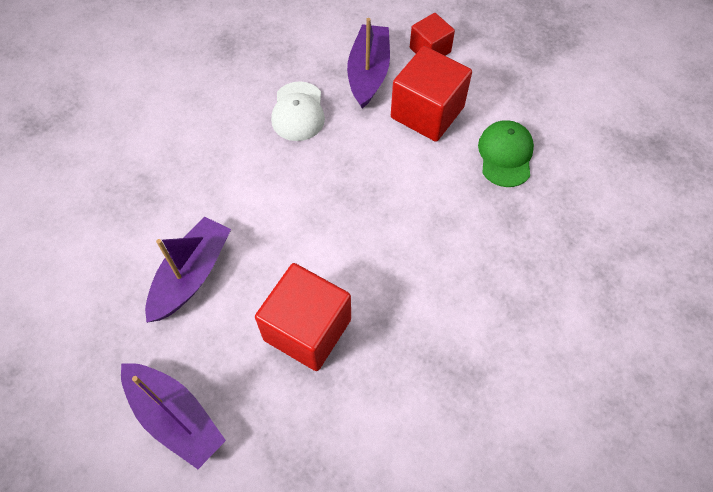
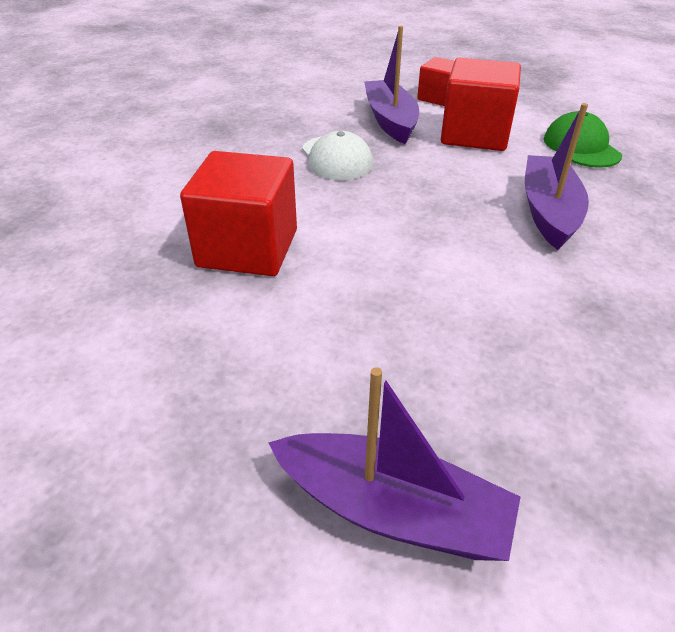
camera: 20 degrees left, 20 degrees down
(191, 275) = (302, 324): purple boat -> purple boat (548, 211)
(307, 329) = (505, 338): red cube -> red cube (248, 248)

